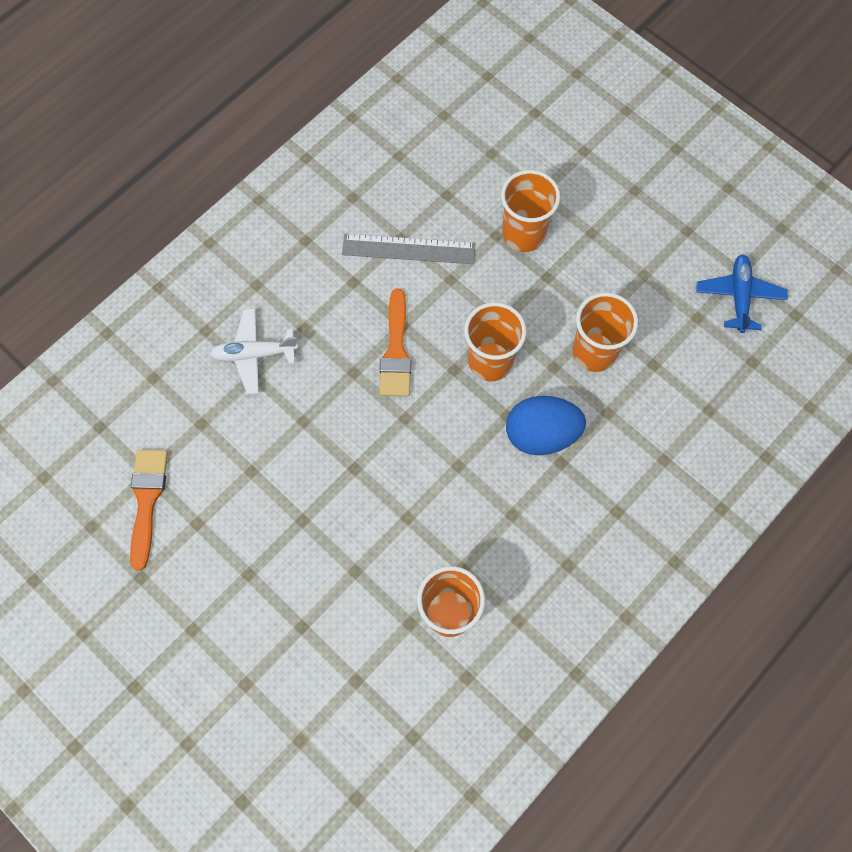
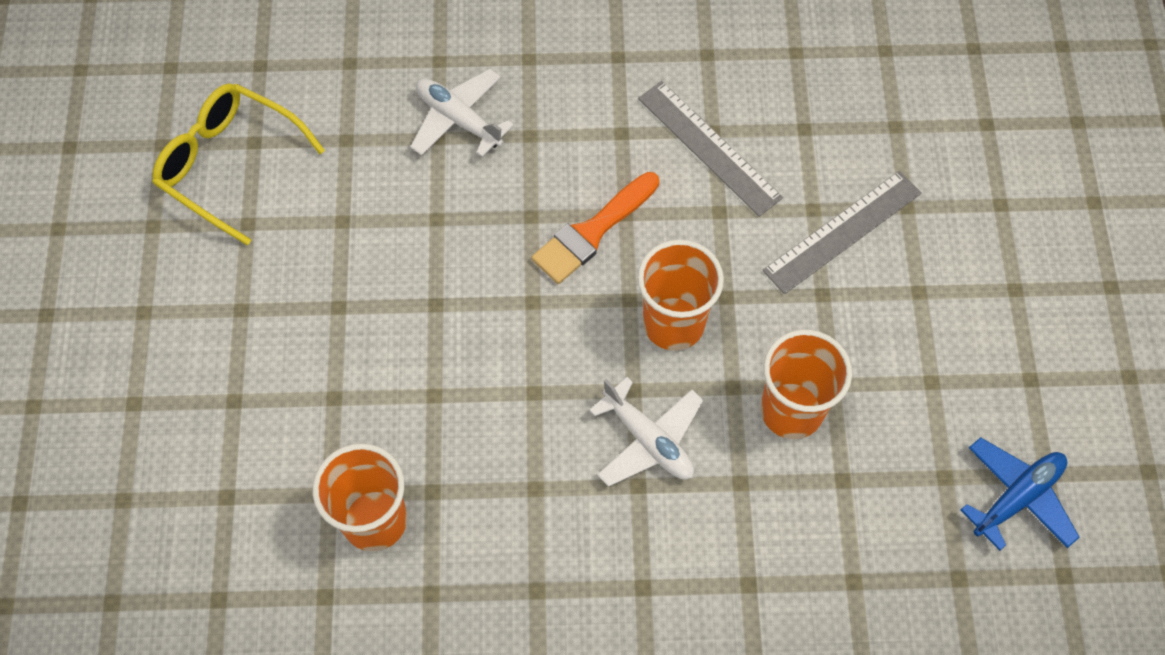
camera: 45 degrees right, 5 degrees down
(147, 500) = (229, 164): orange brush -> yellow glasses
(523, 234) = (842, 232): orange cup -> grey ruler
(541, 434) = (648, 439): blue egg -> white plane

